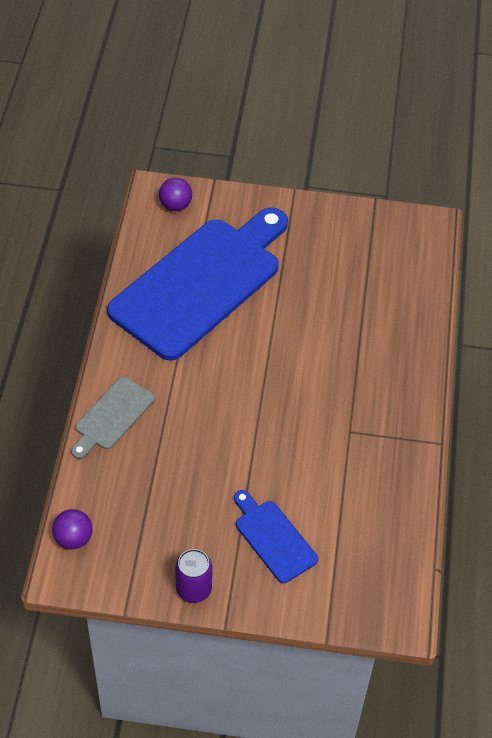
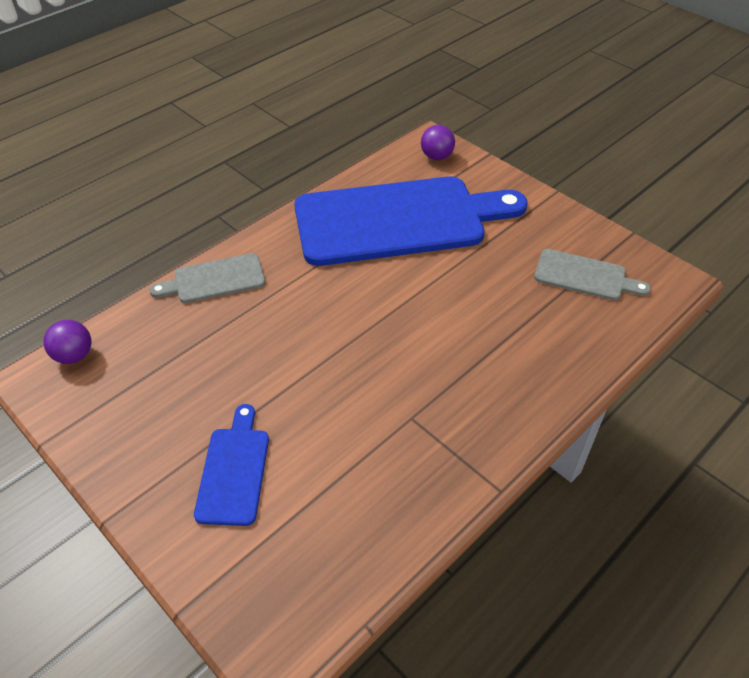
camera: 40 degrees right, 5 degrees down
(193, 589) = (114, 467): purple can -> none
(371, 256) = (585, 276): none -> grey cutting board

